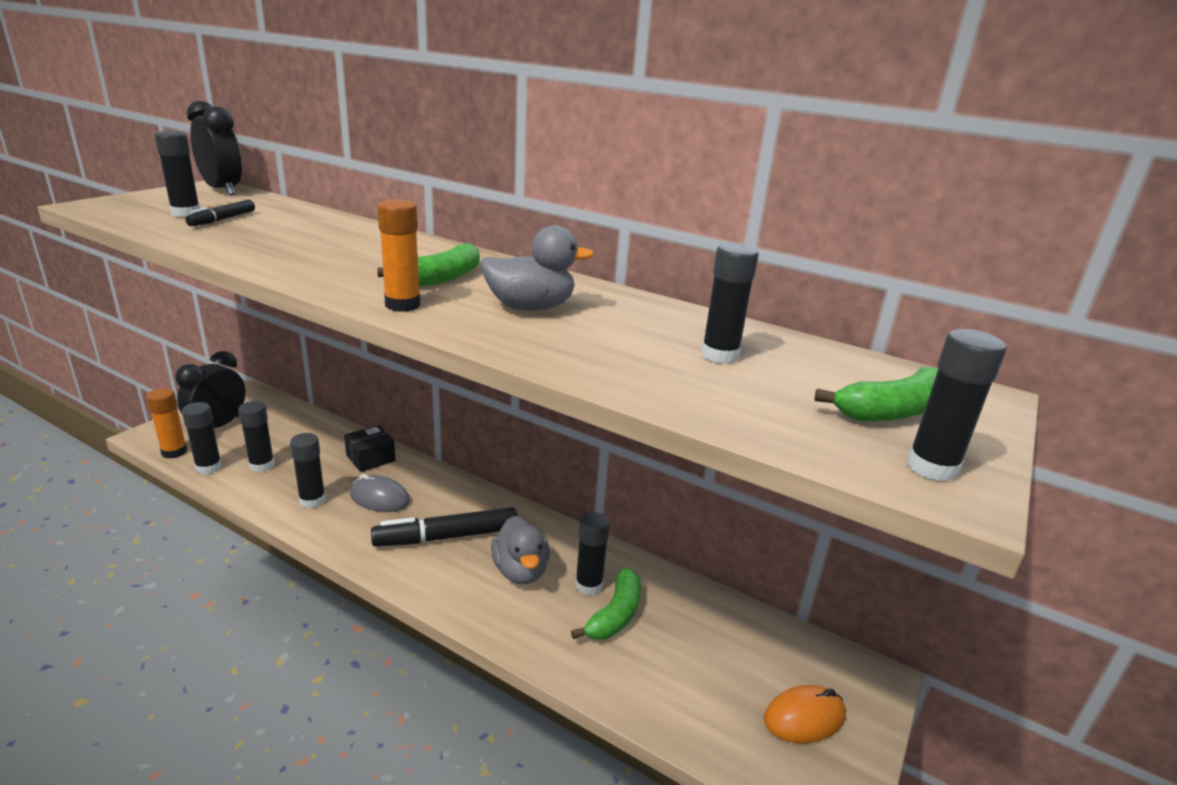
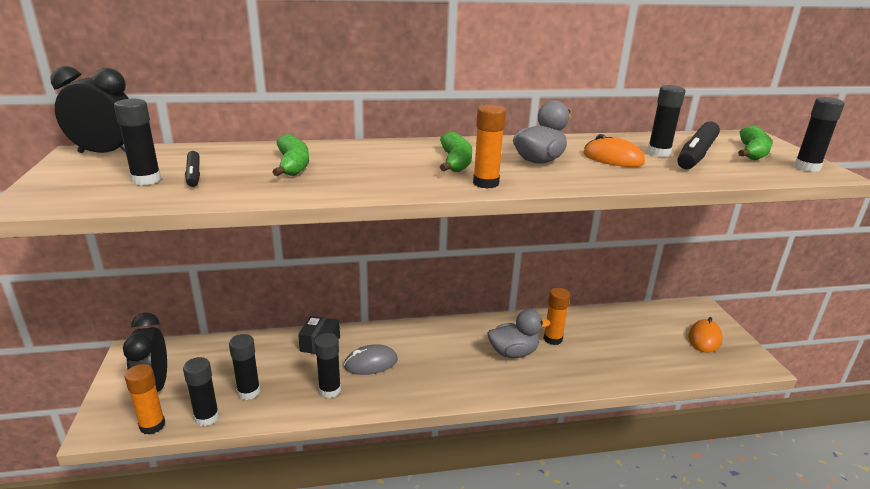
camera: 40 degrees left, 0 degrees up
(447, 537) = (448, 360): black marker -> black marker (696, 154)
(520, 571) = (513, 353): grey duck -> grey duck turned 45 degrees counterclockwise
(589, 585) = (553, 339): black glue stick -> orange glue stick
(615, 615) = (584, 345): green banana -> green banana (293, 165)
(629, 337) = (612, 158): none -> orange mouse

